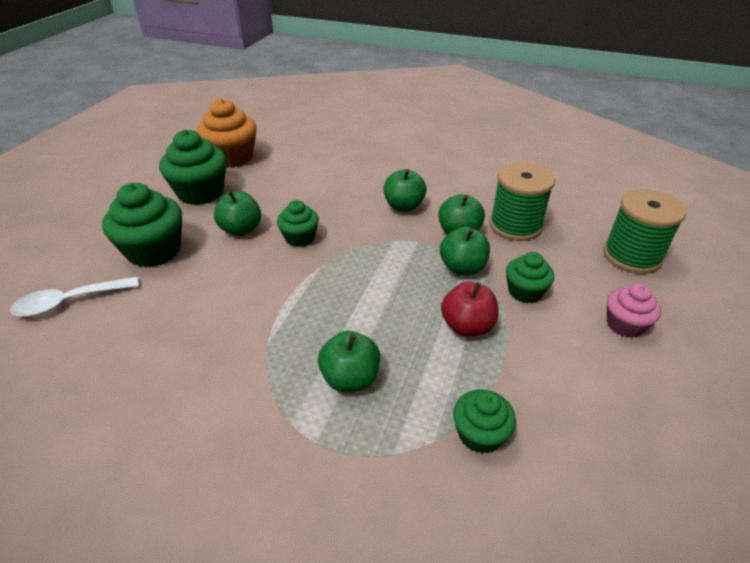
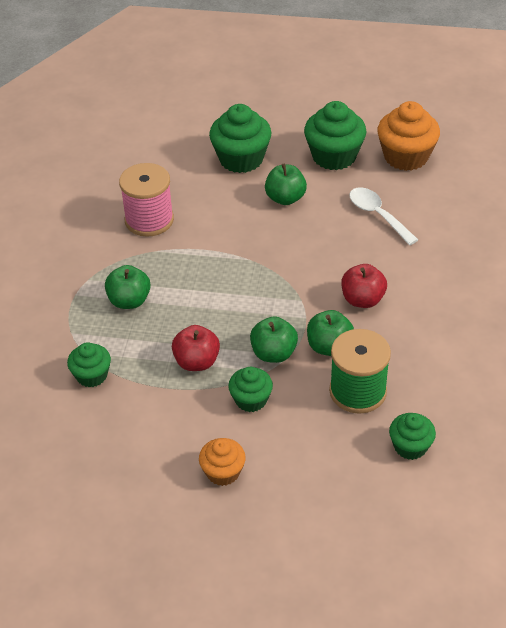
camera: 80 degrees right, 5 degrees up
(69, 302) = (173, 141): white spoon -> white spoon (377, 215)
(207, 342) = (149, 220): none -> pink spool
(300, 238) = (285, 237): green cupcake -> green cupcake (410, 446)
(403, 206) = (362, 300): green apple -> red apple
(624, 325) = (223, 472): pink cupcake -> orange cupcake
(631, 256) = (333, 490): green spool -> none

